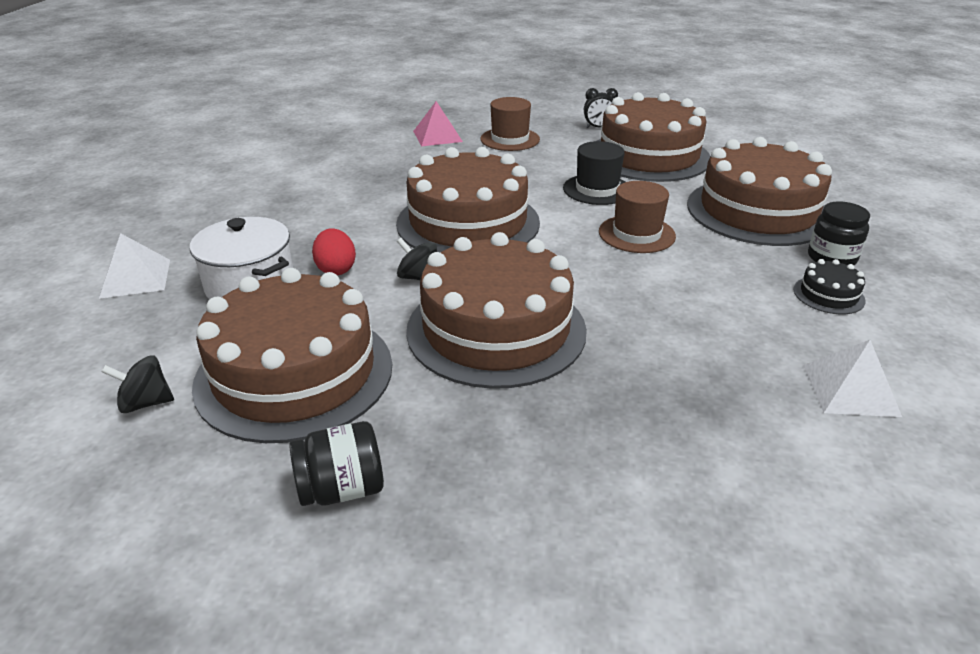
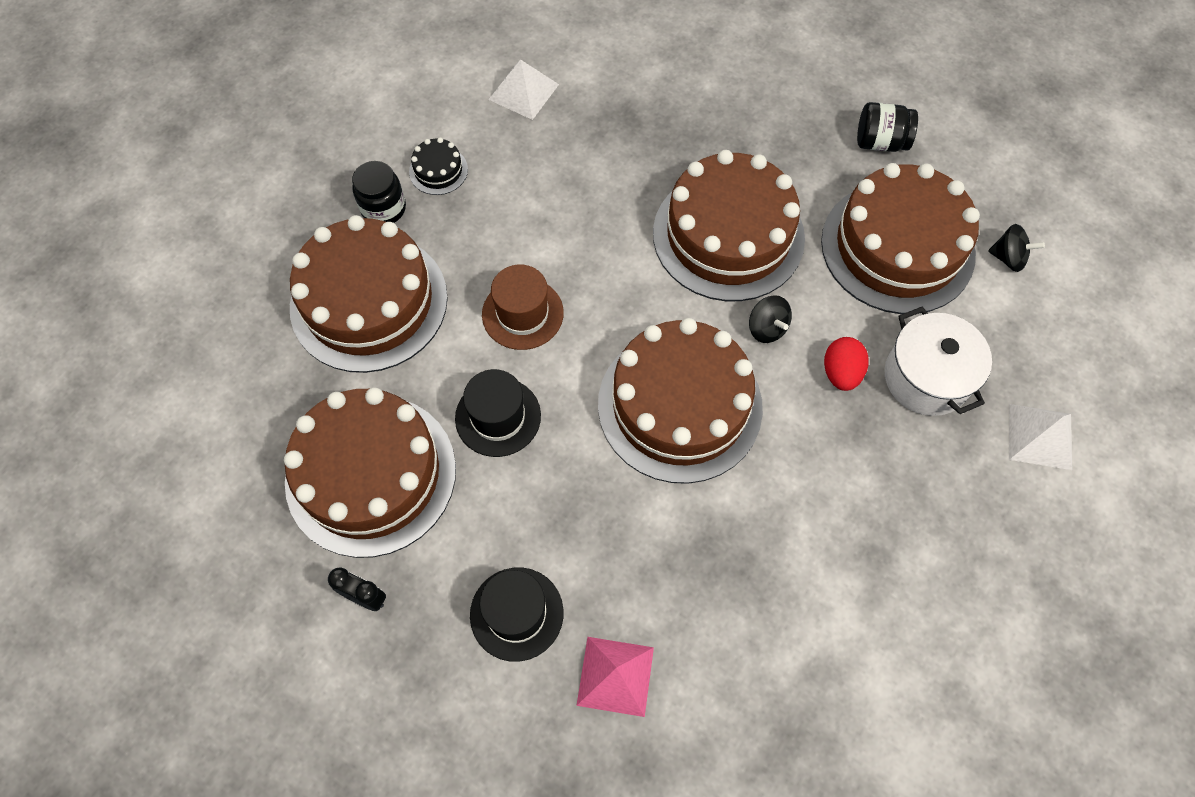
camera: 155 degrees left, 30 degrees up
(510, 139) = (516, 613): brown hat -> black hat

